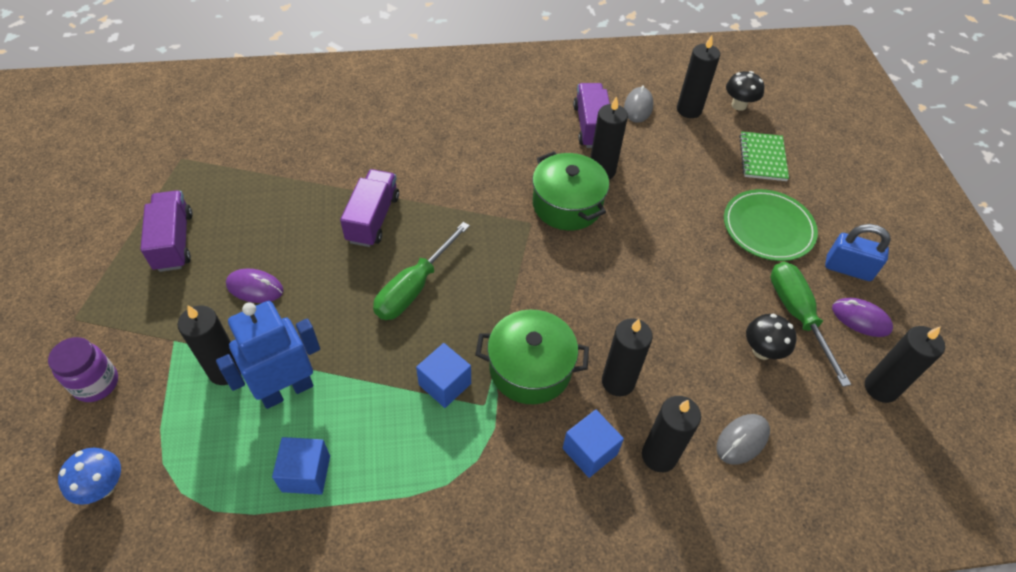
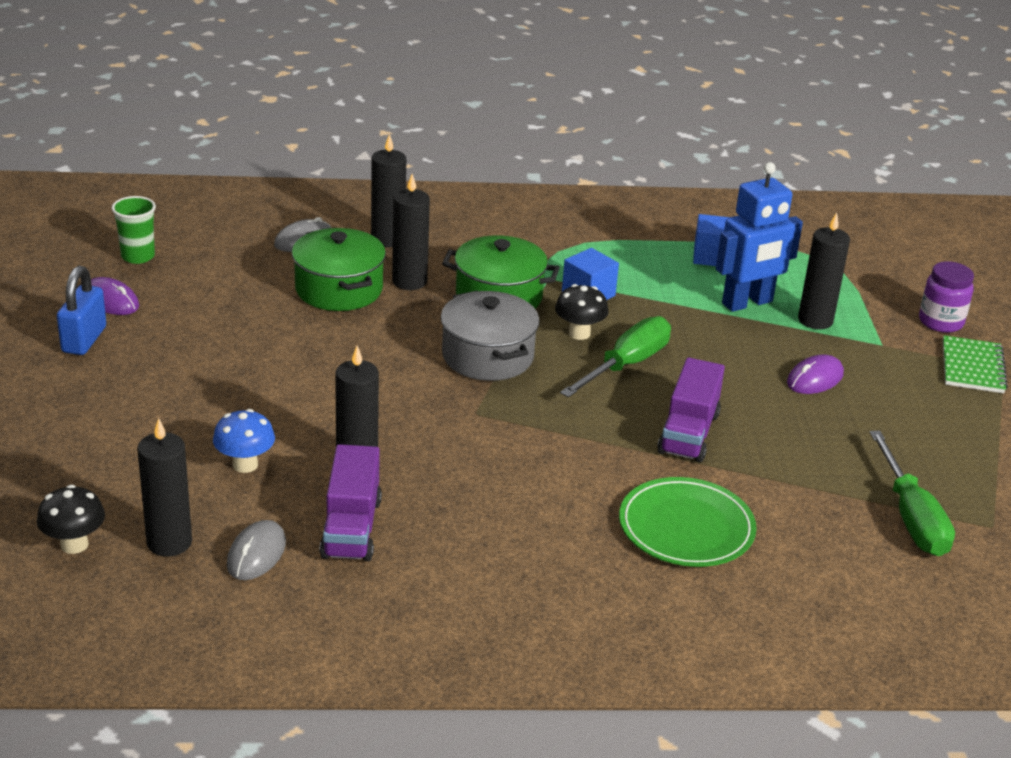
camera: 175 degrees left, 20 degrees down
(103, 487) = (886, 264): blue mushroom -> blue mushroom (245, 465)
(174, 241) = (938, 429): purple truck -> none
(255, 288) = (815, 379): purple mouse -> purple mouse turned 60 degrees counterclockwise
(530, 285) = (487, 356): none -> grey pot
(567, 205) = (421, 428): green pot -> green pot (339, 289)
(589, 451) = (452, 246): blue cube -> none
(762, 158) = (97, 463): green notebook -> green notebook (972, 367)
(762, 351) = (243, 288): black mushroom -> black mushroom (579, 333)
(768, 228) = (154, 384): green plate -> green plate (686, 527)
(797, 315) = (182, 309): green screwdriver -> green screwdriver (911, 517)
(848, 268) = (84, 340): blue padlock -> blue padlock turned 75 degrees clockwise
(880, 388) = (138, 256): black candle -> green cup

